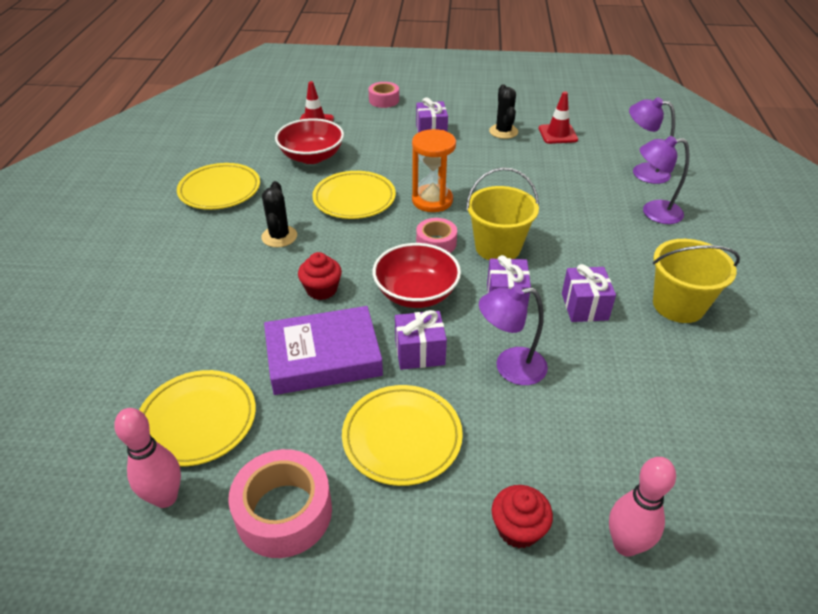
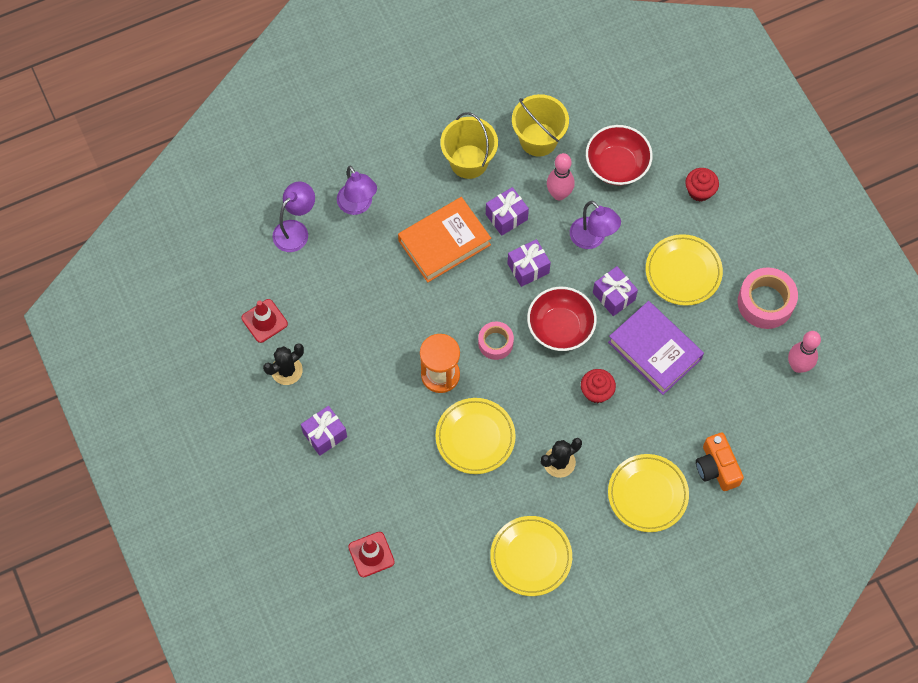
camera: 120 degrees left, 25 degrees up
(146, 344) = (716, 467): none -> orange camera
(198, 421) = (746, 388): yellow plate -> yellow plate (647, 494)
(312, 156) = (432, 516): red bowl -> red bowl (617, 165)
(384, 100) = (284, 516): pink tape -> none
(498, 247) = (473, 298): yellow bucket -> yellow bucket (538, 139)
(577, 251) = (444, 242): none -> orange book
(625, 545) = (676, 141): pink bowling pin -> pink bowling pin (559, 194)
(642, 172) = (296, 230): purple lamp -> purple lamp turned 135 degrees counterclockwise

